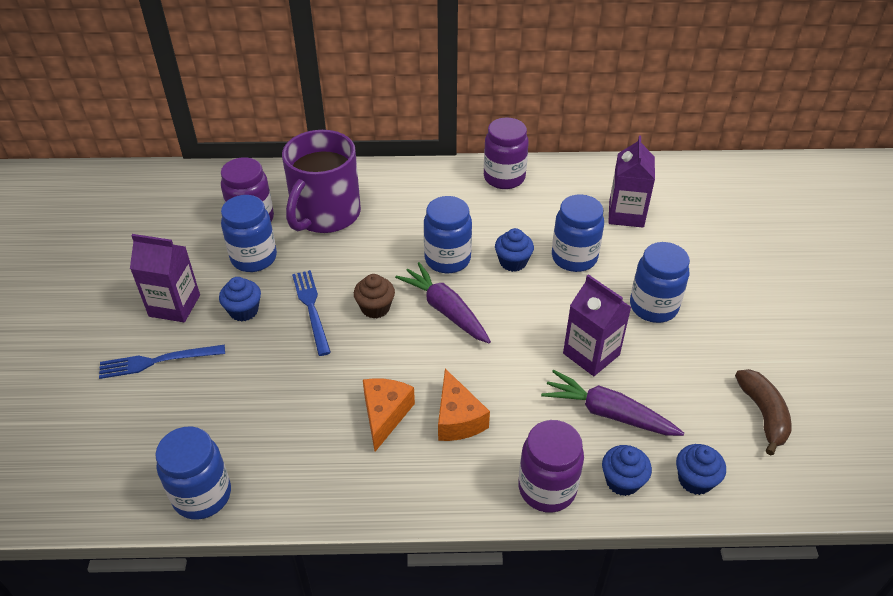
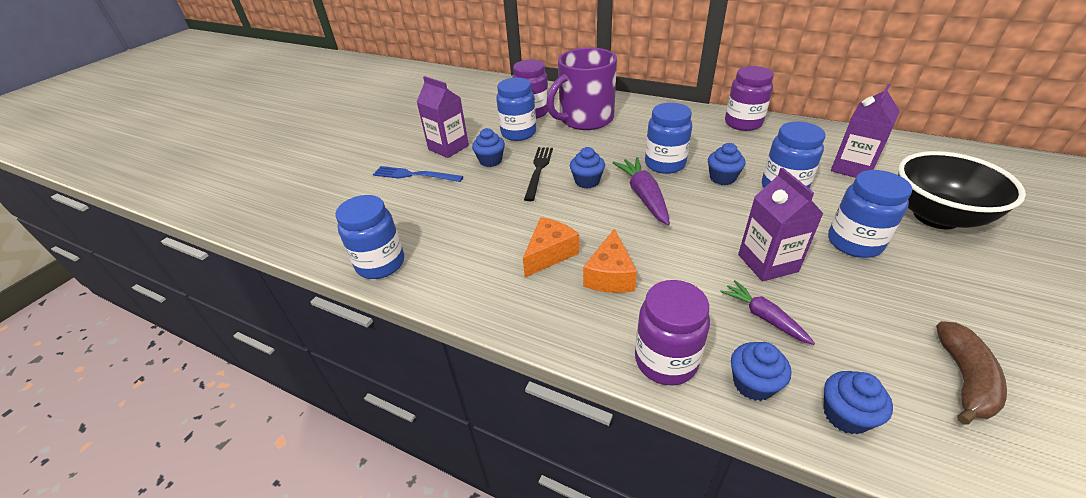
camera: 30 degrees right, 5 degrees down
(311, 309) = (538, 170): blue fork -> black fork
(375, 308) = (587, 181): brown cupcake -> blue cupcake
(608, 413) = (763, 317): purple carrot -> purple carrot, size x0.64
(708, 255) = (936, 217): none -> black bowl

